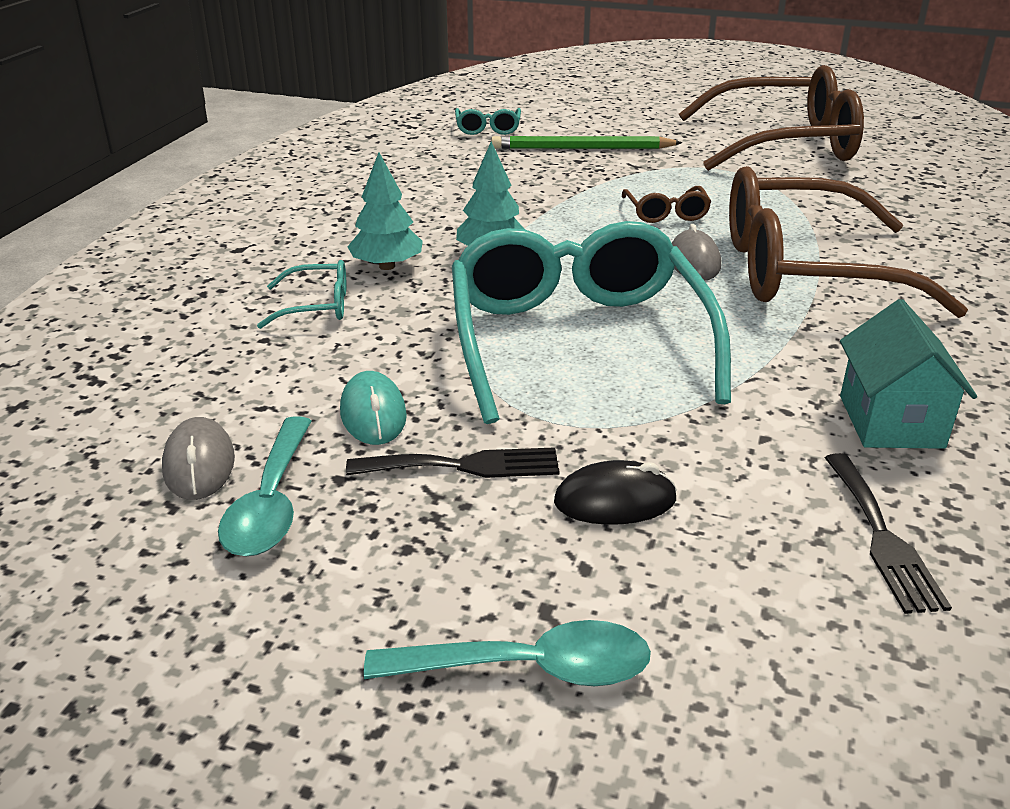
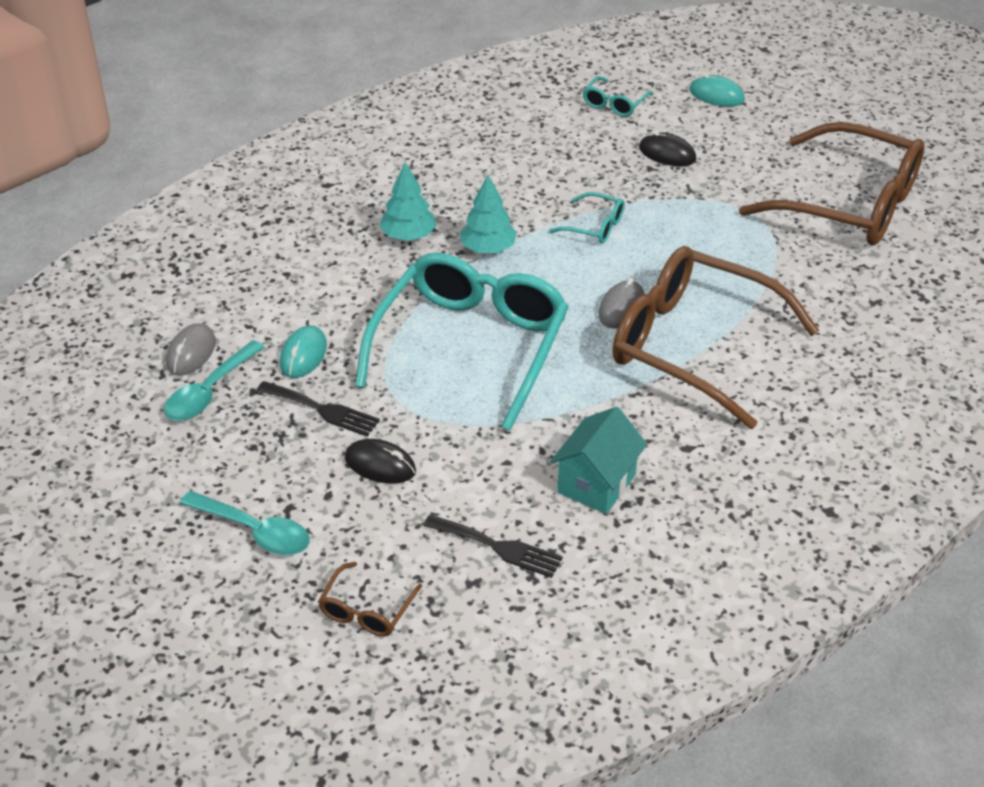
camera: 30 degrees right, 10 degrees up
(317, 306) = (337, 257): turquoise glasses -> turquoise glasses (595, 226)
(573, 106) = (716, 95): none -> turquoise mouse
(581, 148) = (667, 154): green pencil -> black mouse
(666, 213) = (655, 252): brown glasses -> brown glasses (366, 610)
(882, 537) = (498, 547): black fork -> black fork turned 90 degrees counterclockwise

